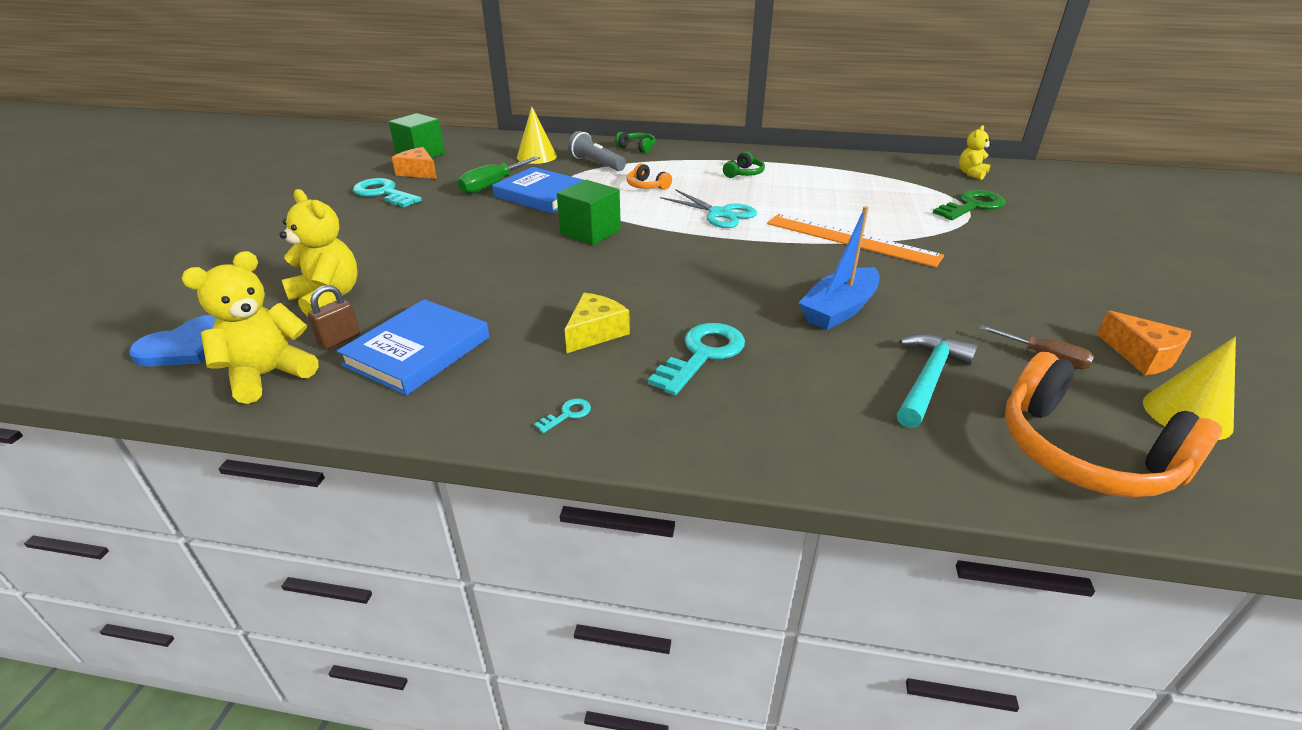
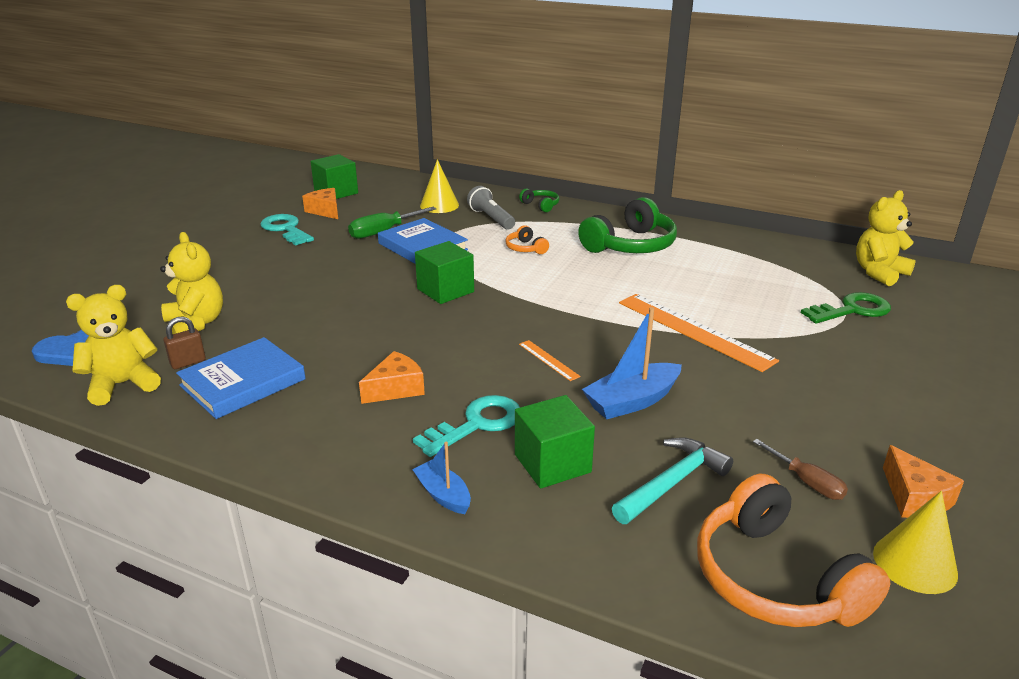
camera: 15 degrees right, 5 degrees down
(567, 414) = (332, 458): turquoise key -> none
(595, 332) = (396, 388): yellow cheese -> orange cheese
(712, 432) = (443, 495): none -> blue boat
(720, 214) = (579, 287): turquoise scissors -> none
(734, 283) = (548, 360): none -> orange ruler
(744, 173) = (630, 245): green headphones -> green headphones, size x2.16
(803, 380) = (552, 463): none -> green cube
(971, 174) = (879, 273): yellow teddy bear -> yellow teddy bear, size x1.64

